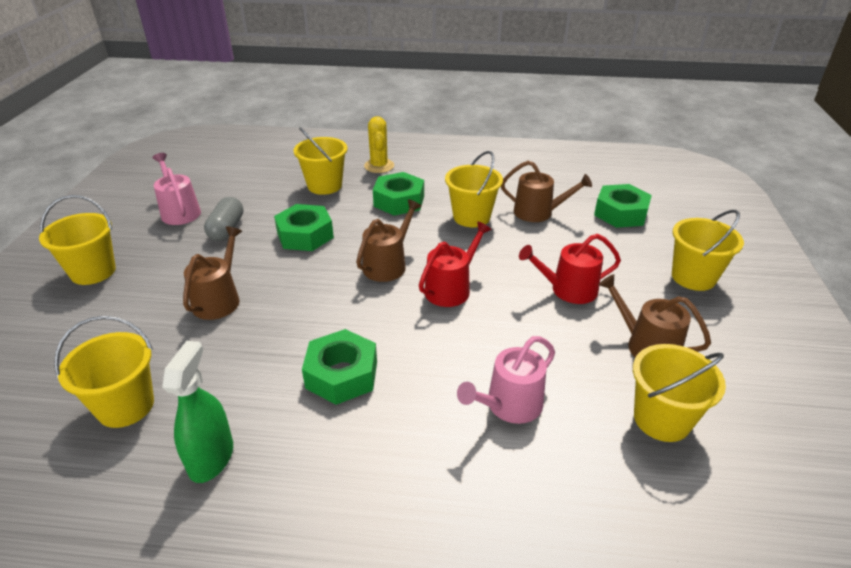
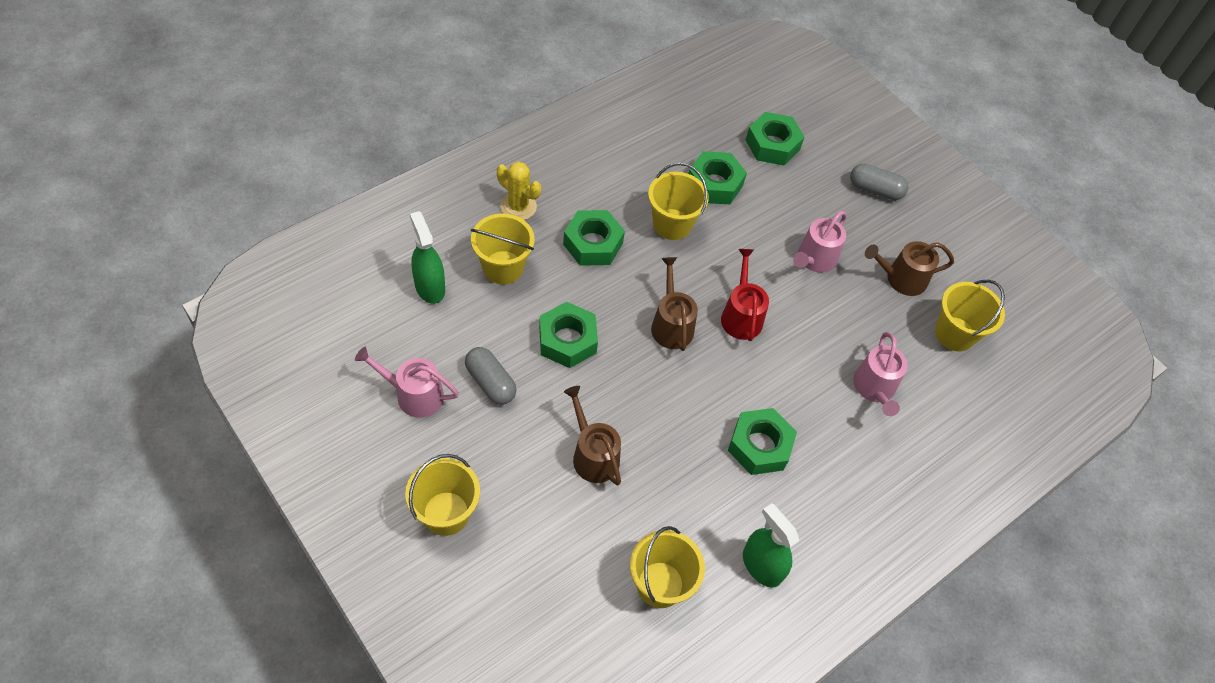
camera: 50 degrees left, 20 degrees up
(270, 174) = (430, 287): none -> green spray bottle
(538, 212) = (714, 184): brown watering can -> green nut
(568, 290) = (814, 259): red watering can -> pink watering can
(693, 277) = (875, 190): yellow bucket -> grey capsule

